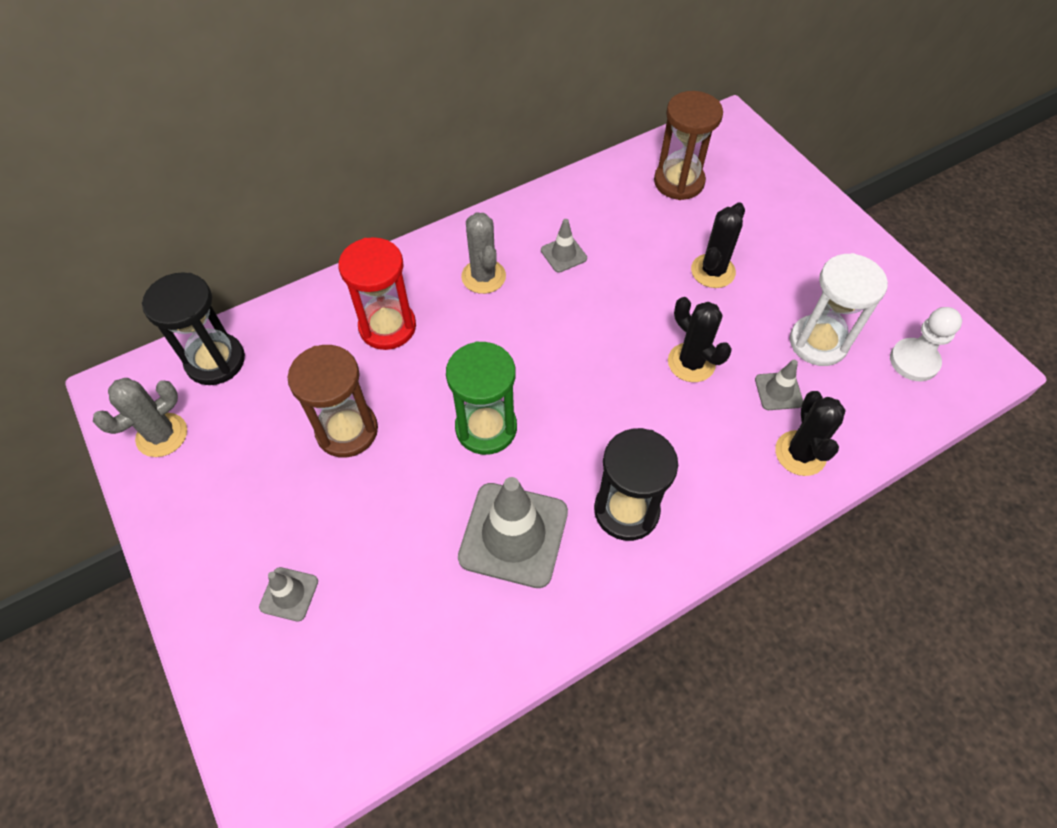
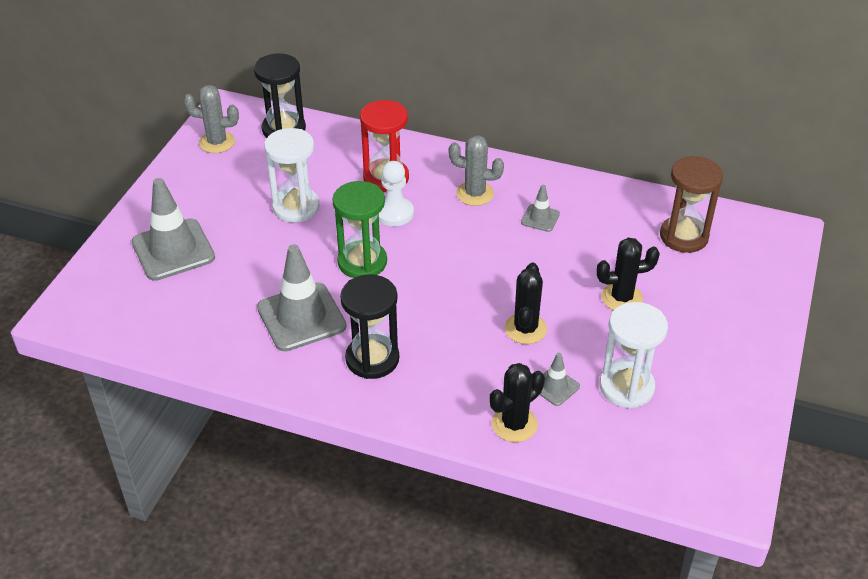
camera: 50 degrees right, 15 degrees down
(289, 594) = (173, 250): grey traffic cone -> grey traffic cone, size x2.07
(347, 430) = (296, 207): brown hourglass -> white hourglass
(483, 276) = (475, 194): grey cactus -> grey cactus turned 75 degrees clockwise
(914, 361) = (677, 451): white pawn -> white pawn (394, 213)

